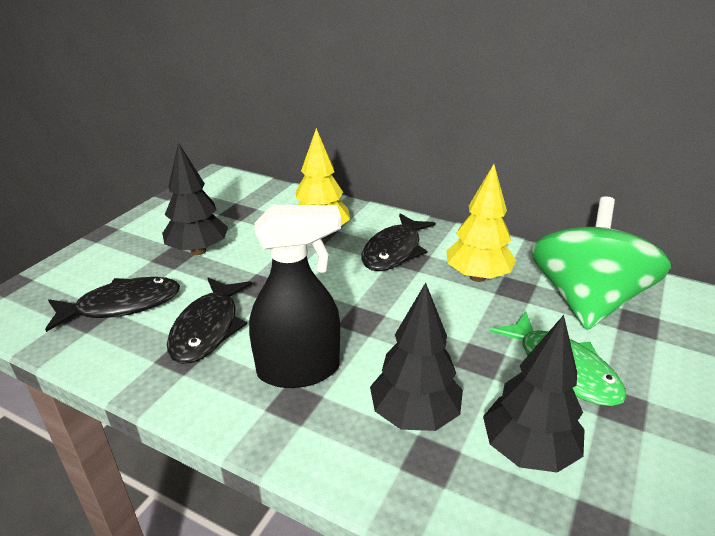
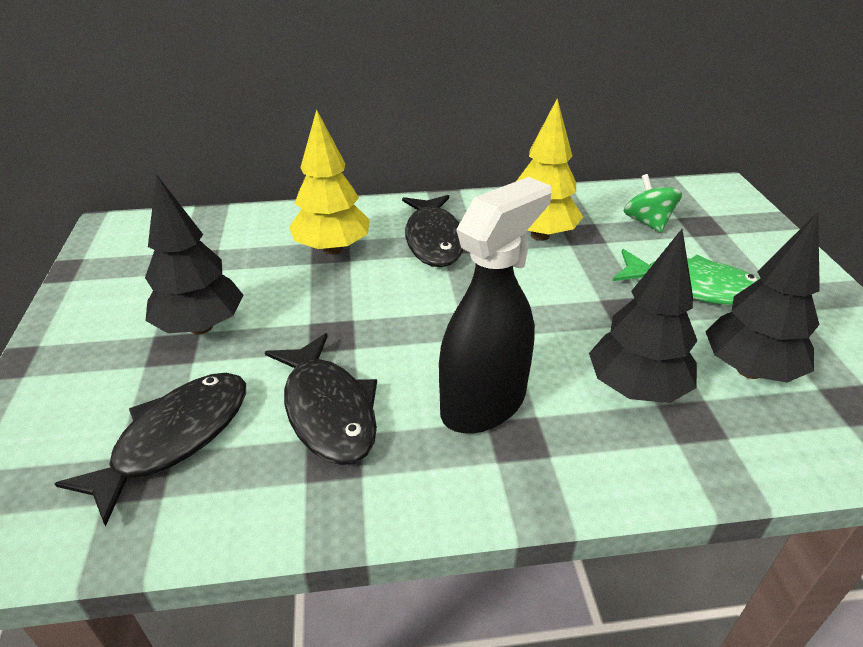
camera: 35 degrees left, 5 degrees up
(586, 301) = (647, 222): green spinning top -> green spinning top, size x0.44

